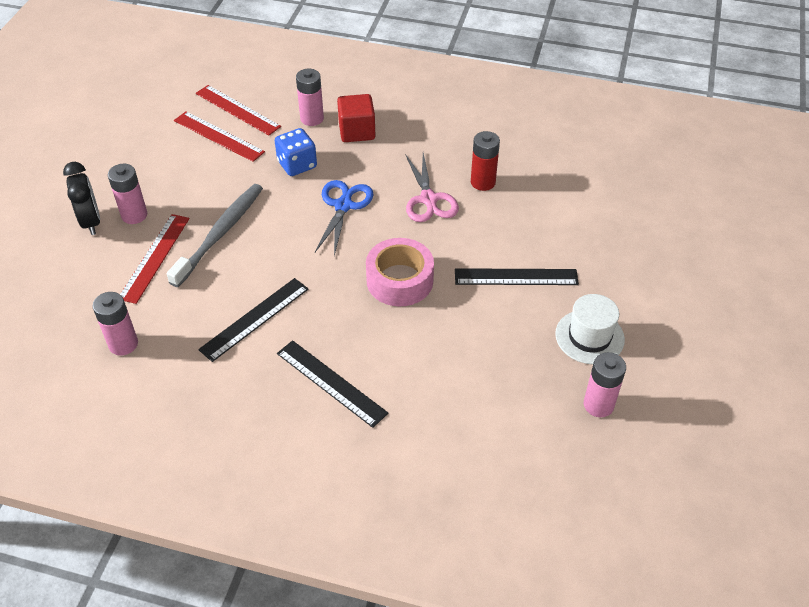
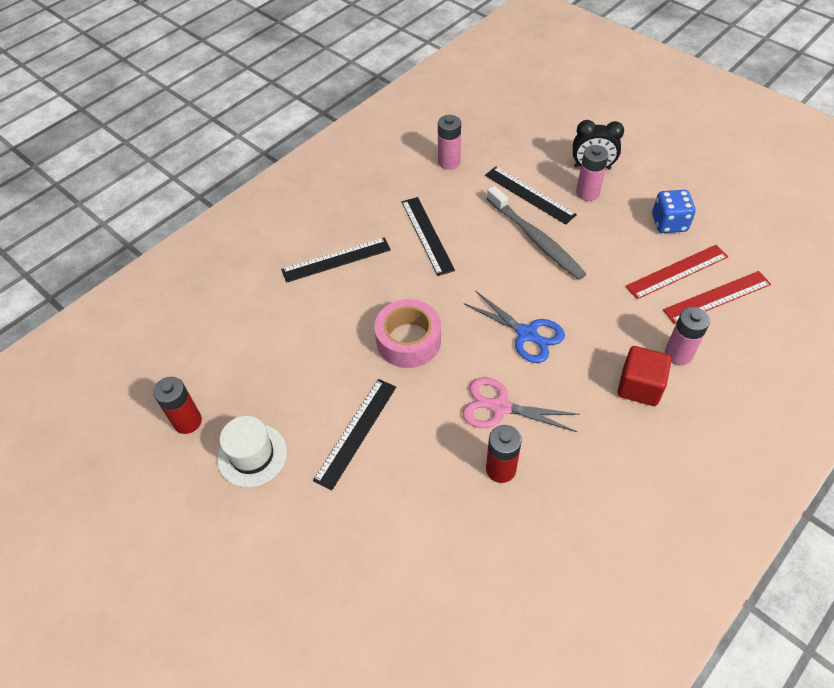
camera: 120 degrees right, 5 degrees up
(155, 257) = (529, 195): red ruler -> black ruler
(297, 165) = (605, 318): blue dice -> blue dice (669, 223)
(598, 405) = (187, 421): pink battery -> red battery

